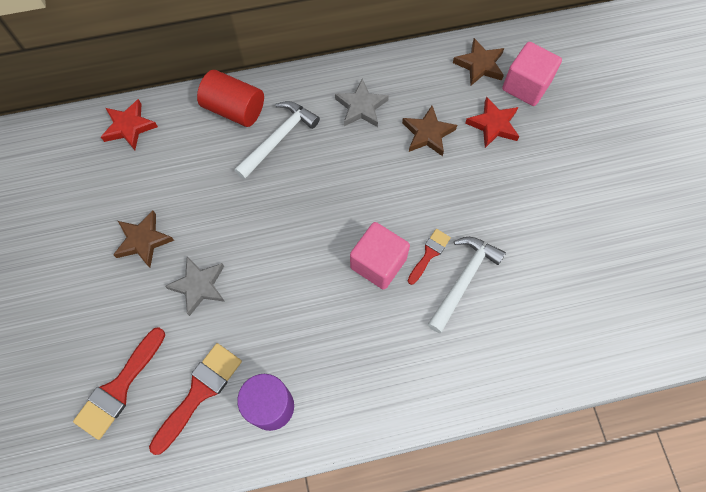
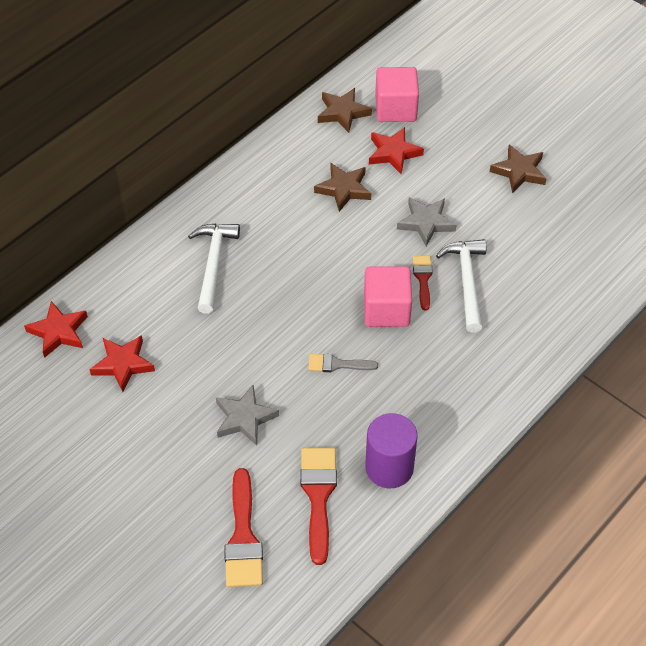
camera: 35 degrees left, 15 degrees down
(143, 240) = (159, 414): brown star -> brown star (519, 171)
(151, 182) = (123, 364): none -> red star
(234, 109) = (150, 263): red cylinder -> none
(302, 286) = (337, 364): none -> grey brush
(361, 107) = (267, 199): grey star -> grey star (426, 223)

